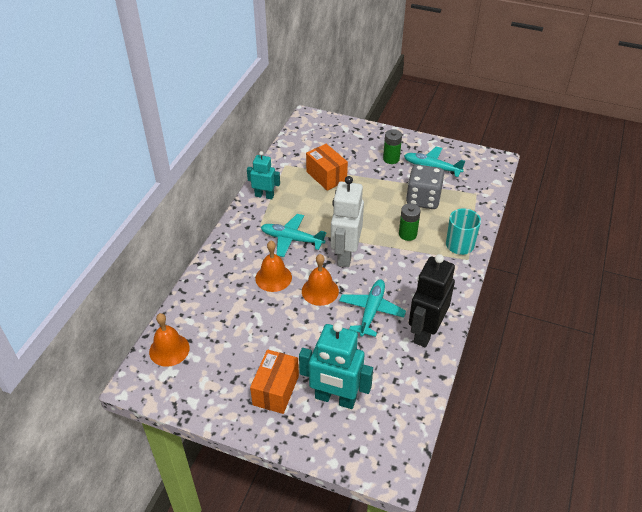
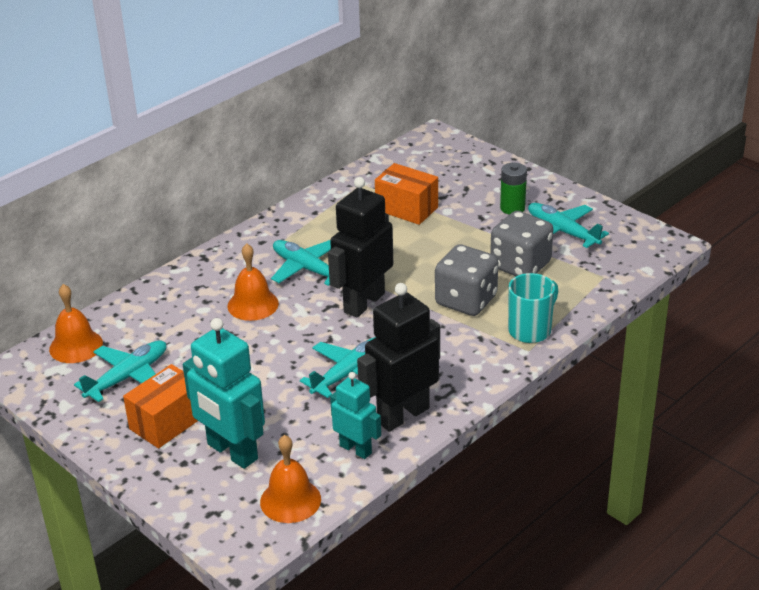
camera: 25 degrees right, 10 degrees down
(224, 363) = (127, 377): none -> turquoise plane
(264, 195) = (309, 212): turquoise robot -> turquoise robot (356, 449)
(320, 291) = (300, 334): orange bell -> orange bell (290, 500)
(326, 176) = (406, 209): orange box -> orange box turned 45 degrees counterclockwise
(345, 254) = (363, 302): white robot -> black robot
(407, 234) = (466, 300): green battery -> grey dice

